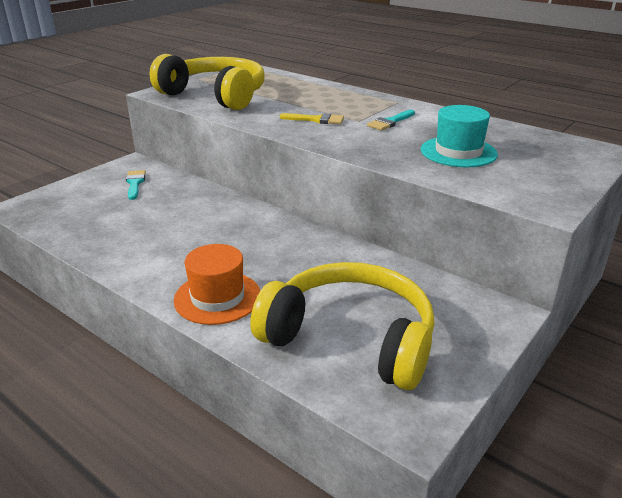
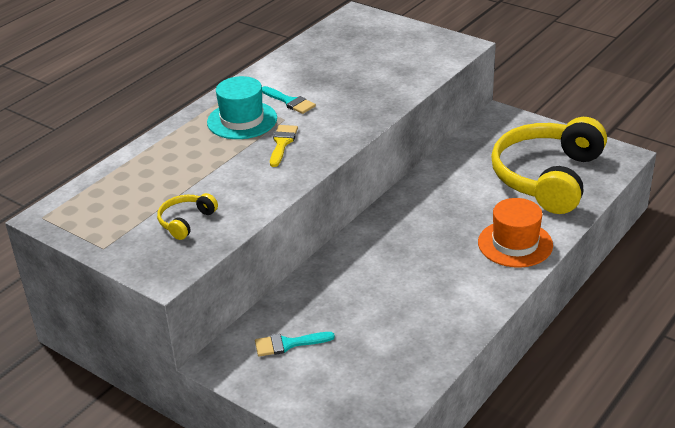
camera: 90 degrees left, 5 degrees up
(216, 95) = (186, 221): yellow headphones -> yellow headphones, size x0.41
(458, 152) = (365, 71): turquoise hat -> turquoise hat (242, 120)

